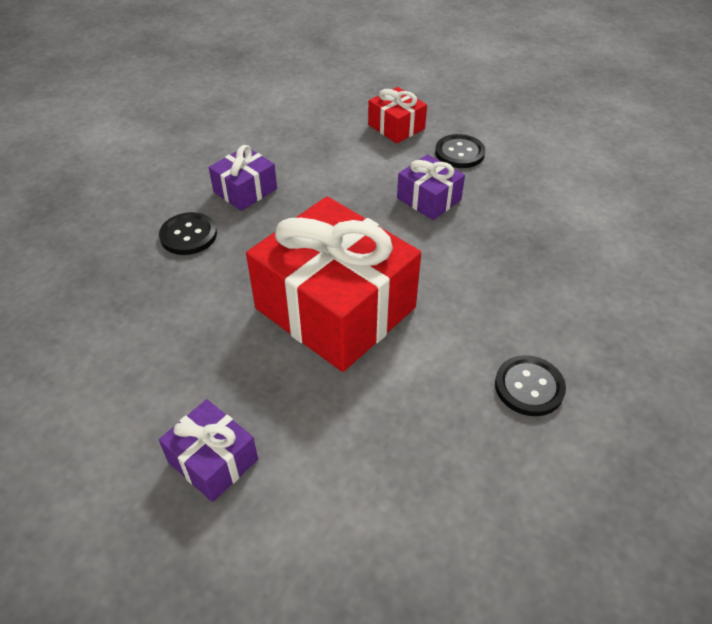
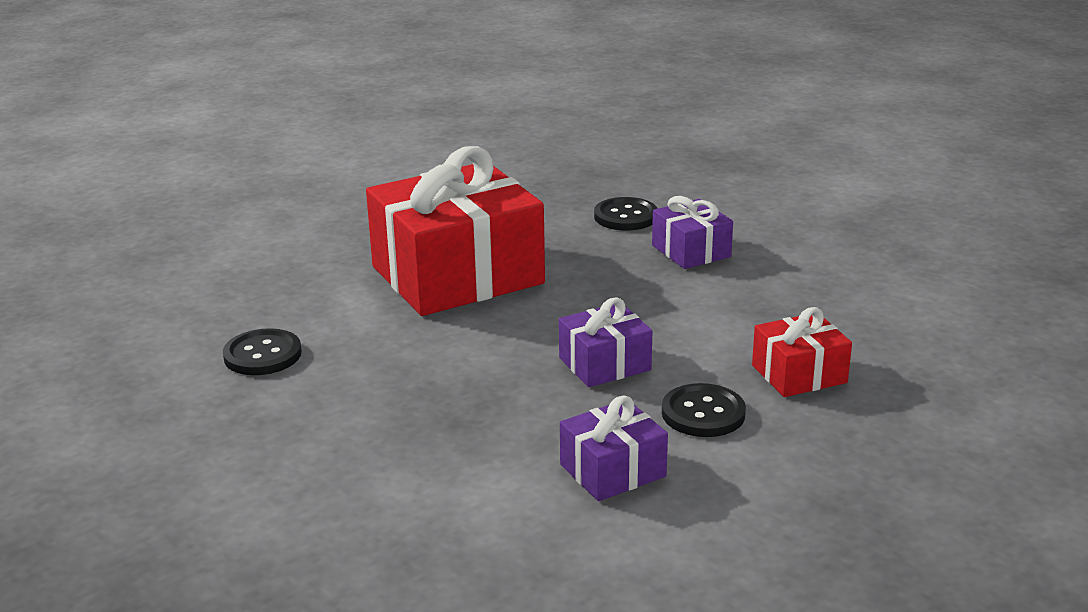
camera: 110 degrees right, 20 degrees down
(213, 461) = (337, 207): purple gift -> purple gift (612, 470)

